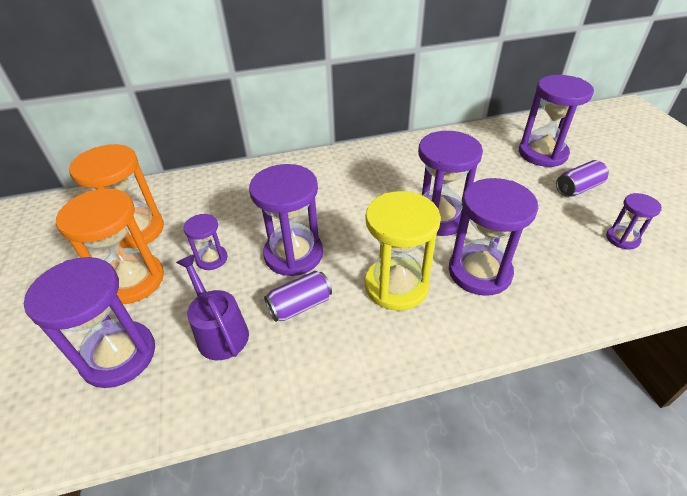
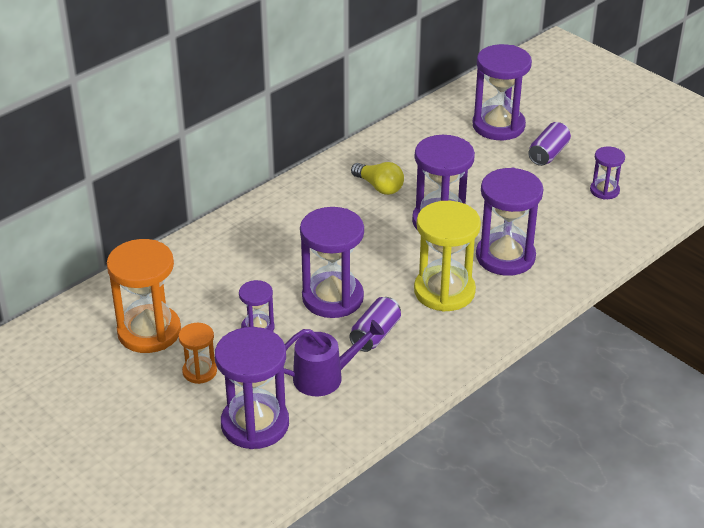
camera: 30 degrees left, 5 degrees down
(132, 280) = (199, 371): orange hourglass -> orange hourglass, size x0.53
(220, 332) = (324, 377): purple watering can -> purple watering can turned 135 degrees clockwise
(406, 173) = (379, 187): none -> yellow light bulb

